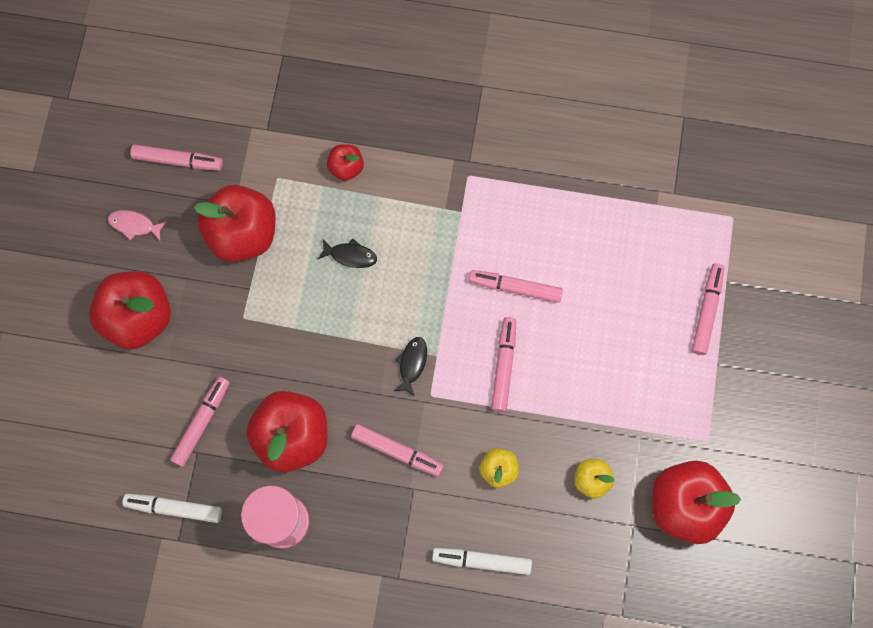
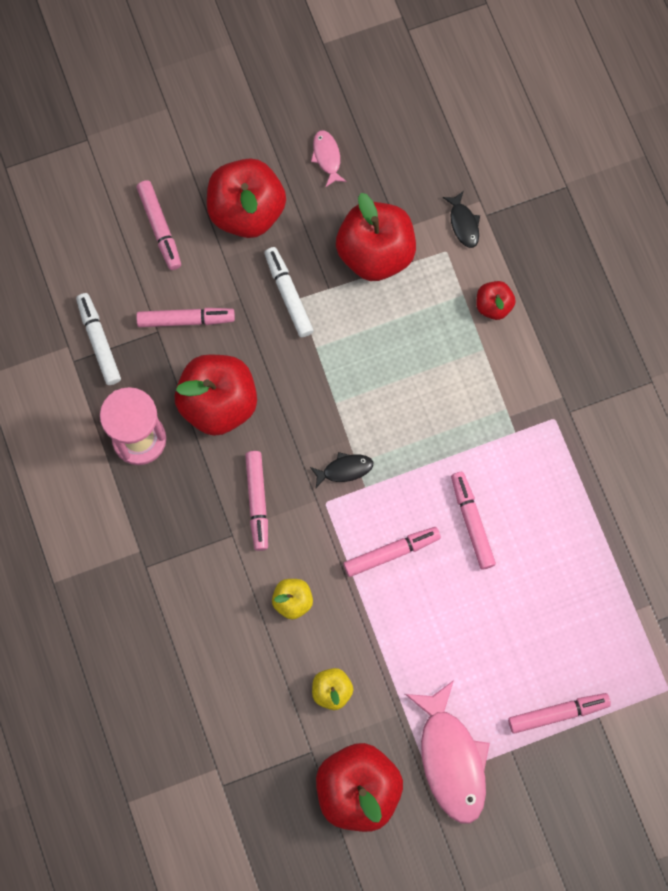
camera: 60 degrees right, 0 degrees up
(178, 161) = (408, 157): pink marker -> pink marker (160, 228)
(350, 255) = (412, 357): black fish -> black fish (463, 223)
(481, 561) = (202, 632): white marker -> white marker (288, 294)
(699, 415) = (451, 759): none -> pink fish

